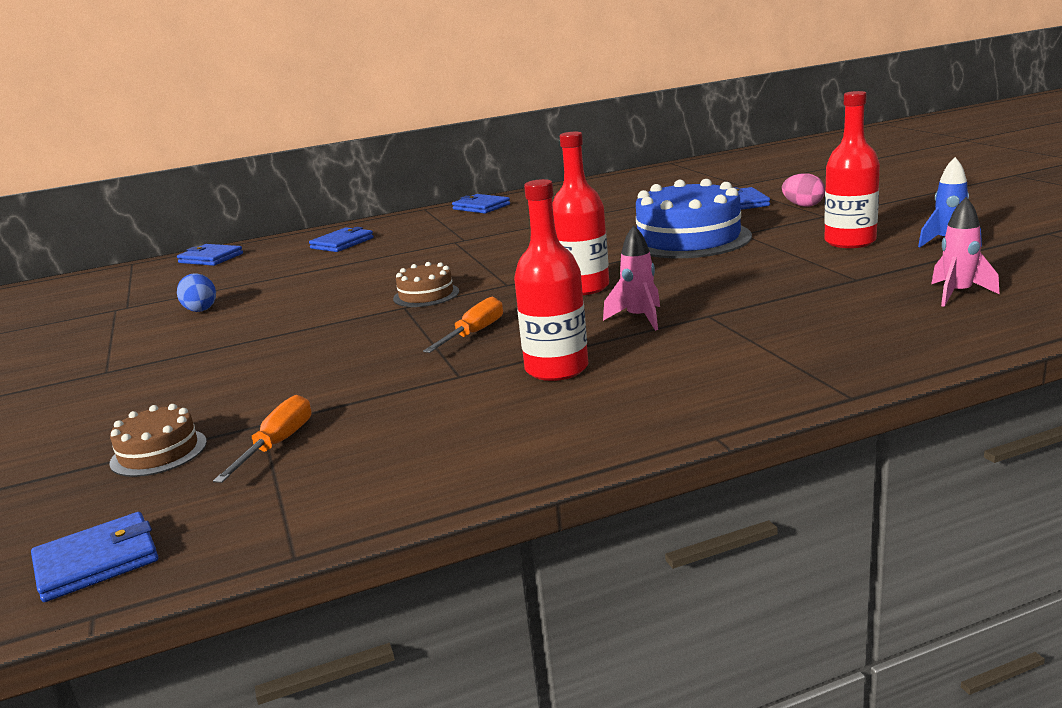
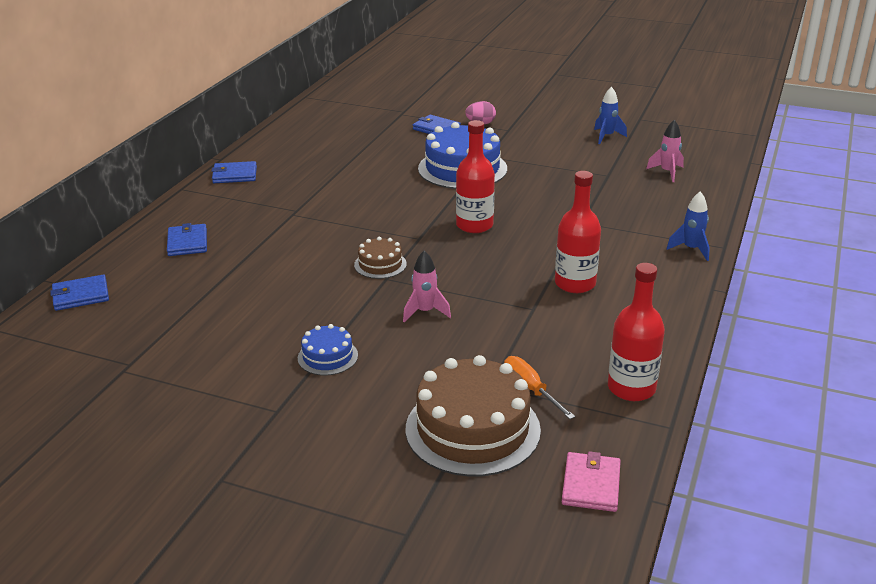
camera: 50 degrees left, 10 degrees up
(97, 561) = (591, 485): blue wallet -> pink wallet
(159, 452) = (472, 429): brown cake -> brown cake, size x2.02
(200, 309) = (215, 339): blue egg -> none
(224, 348) = (327, 357): none -> blue cake
(474, 333) = (479, 280): orange screwdriver -> none
(639, 318) = (551, 236): pink rocket -> pink rocket (425, 312)
(792, 383) = (691, 249): none -> blue rocket
(850, 242) = (558, 148): red bottle -> red bottle (631, 388)

